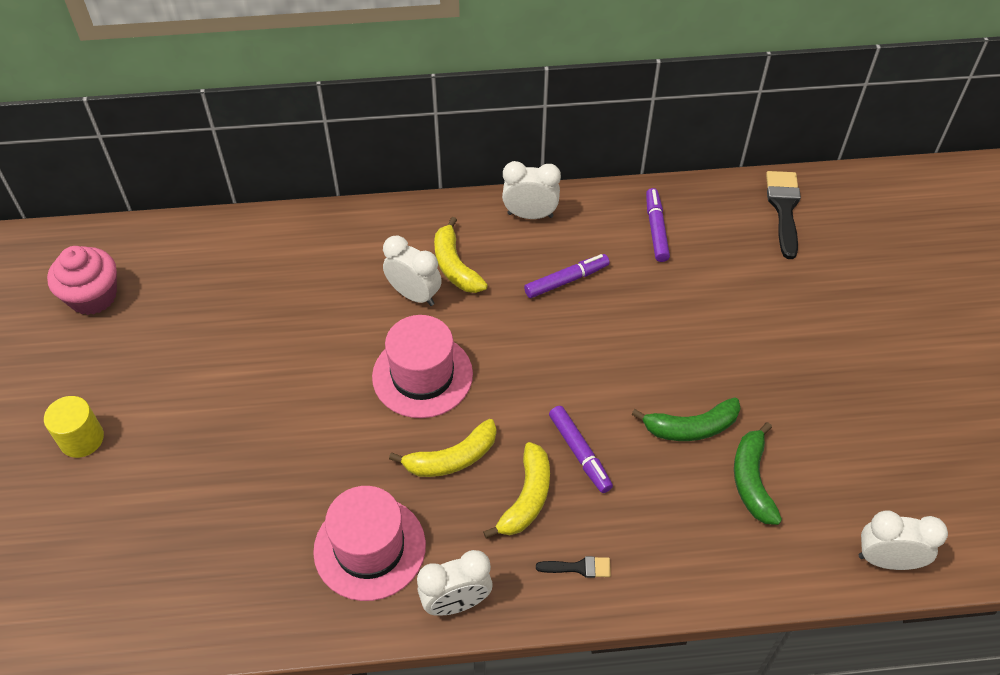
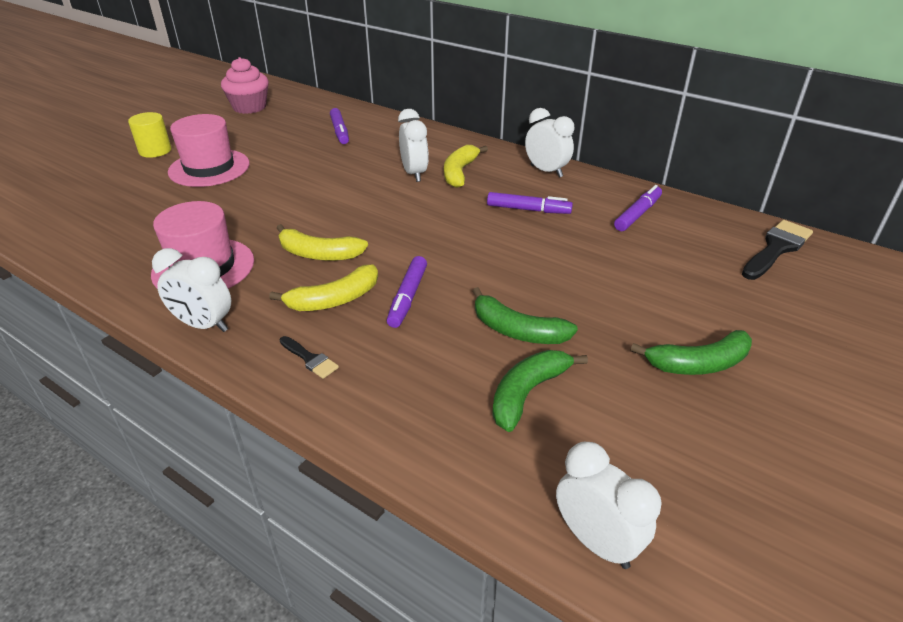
camera: 40 degrees right, 15 degrees down
(258, 275) = (340, 131): none -> purple marker
(422, 375) = (363, 209): pink hat -> pink hat (209, 168)
(827, 372) = (698, 363): none -> green banana

